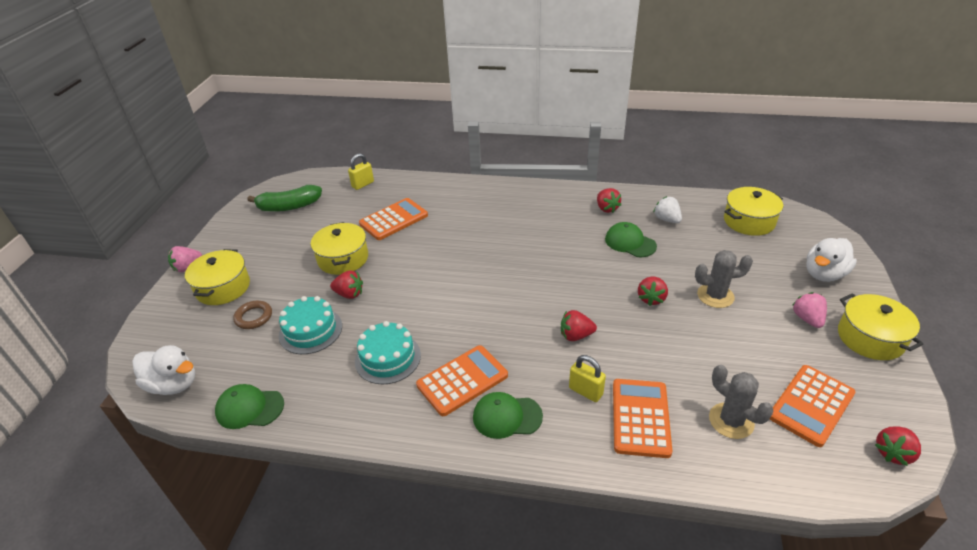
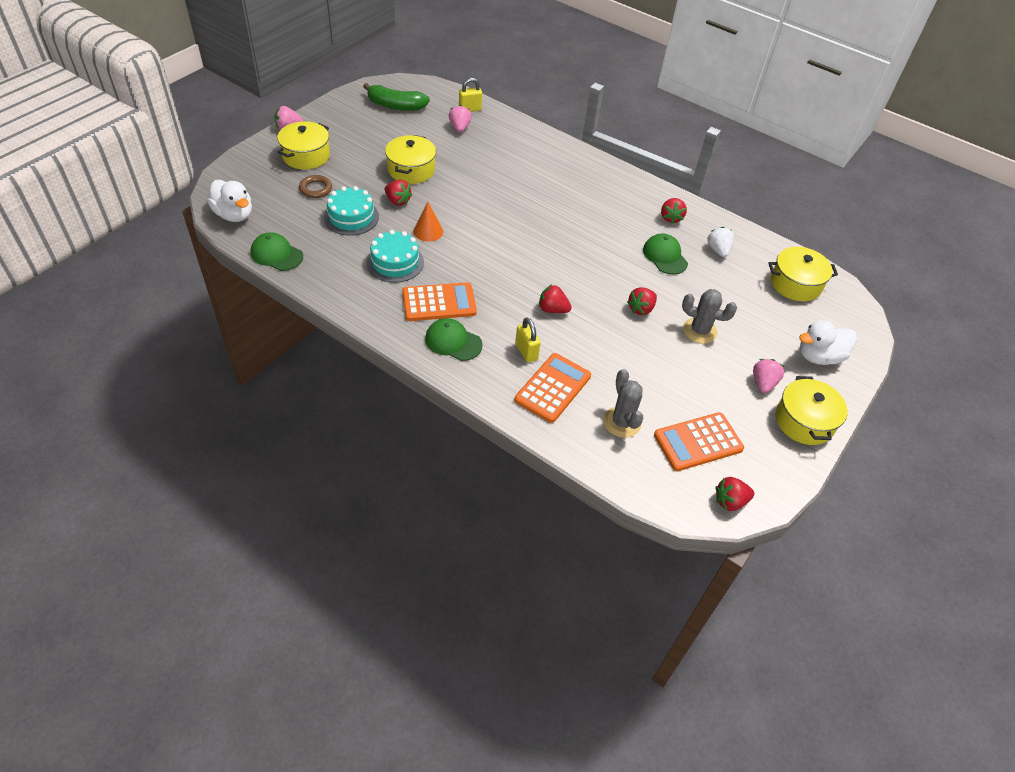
camera: 20 degrees right, 10 degrees up
(364, 203) = (459, 128): none -> pink strawberry
(394, 220) = (474, 152): orange calculator -> none
(400, 311) = (428, 231): none -> orange cone

